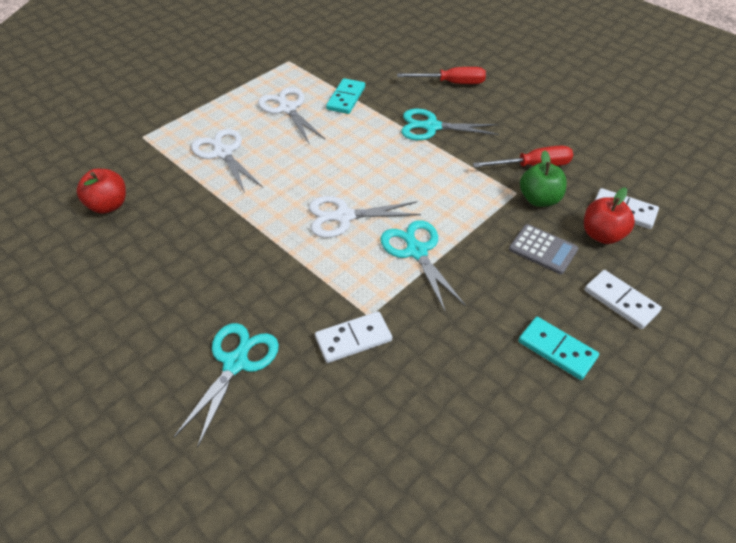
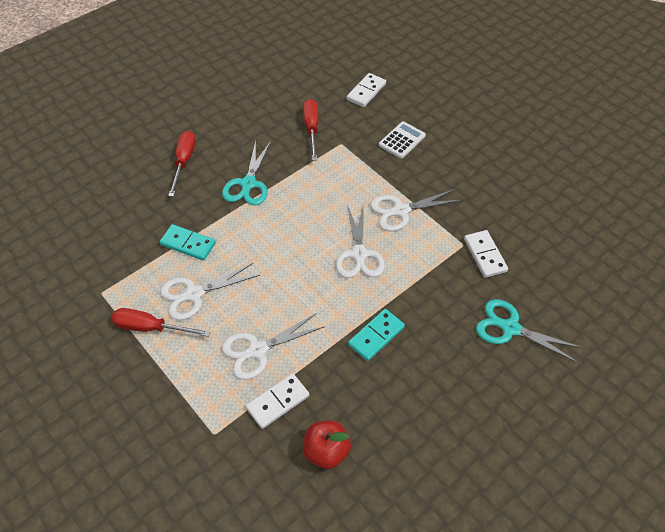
camera: 85 degrees left, 5 degrees up
(252, 90) = (150, 328): none -> red screwdriver
(416, 251) = (401, 211): turquoise scissors -> white scissors
(539, 199) = (350, 132): green apple -> none
(543, 249) = (402, 140): grey calculator -> white calculator
(557, 350) = (488, 150): turquoise domino -> turquoise domino (376, 336)
(602, 235) = (389, 108): red apple -> none
(620, 301) = (448, 113): white domino -> white domino (278, 402)

